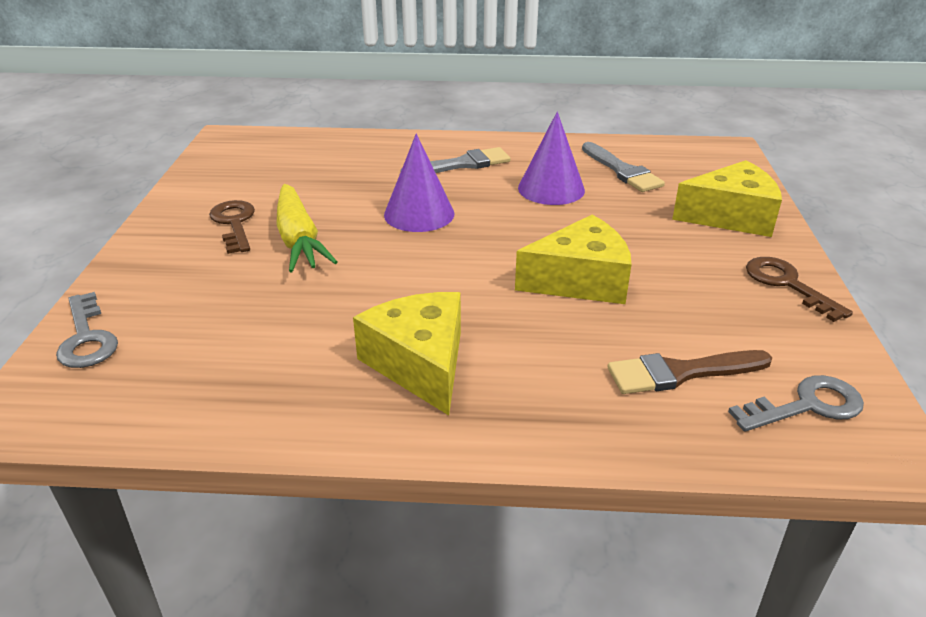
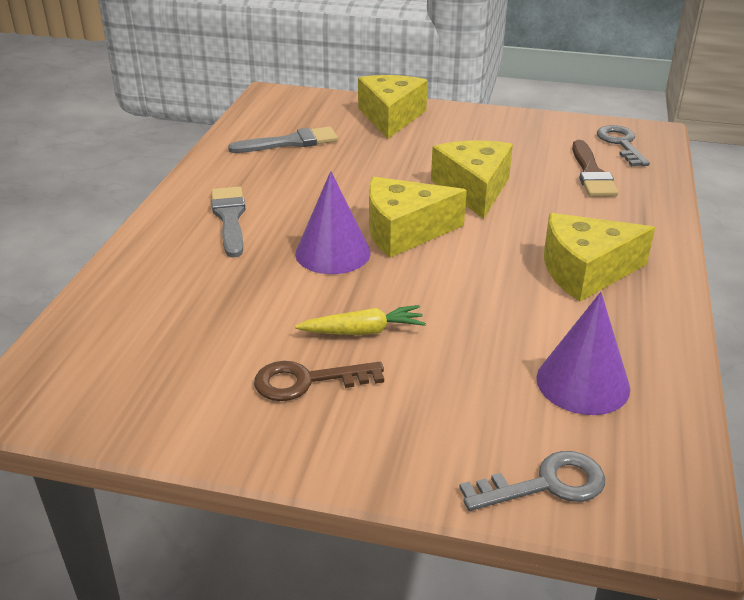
camera: 80 degrees left, 0 degrees up
(299, 239) = (363, 331): yellow carrot -> yellow carrot, size x0.65
(469, 245) = (404, 231): none -> yellow cheese
(551, 189) = (310, 179): purple cone -> purple cone (583, 383)
(787, 284) = (490, 120): brown key -> none

